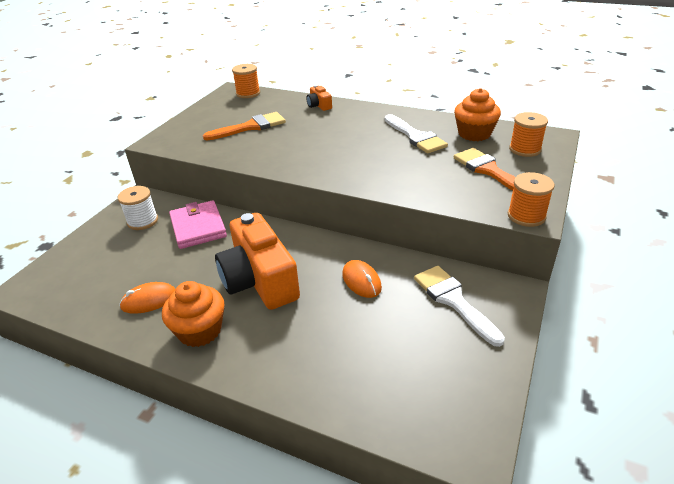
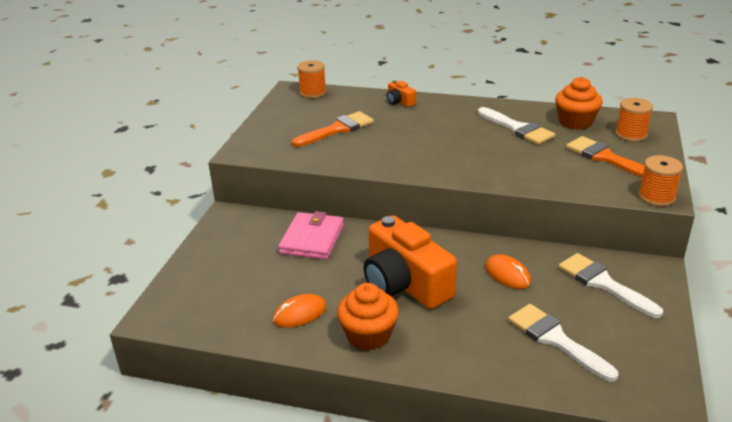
camera: 10 degrees left, 5 degrees down
(143, 221) = (246, 238): white spool -> none
(198, 227) = (312, 239): pink wallet -> pink wallet turned 45 degrees clockwise
(380, 358) = (556, 339): none -> white brush

